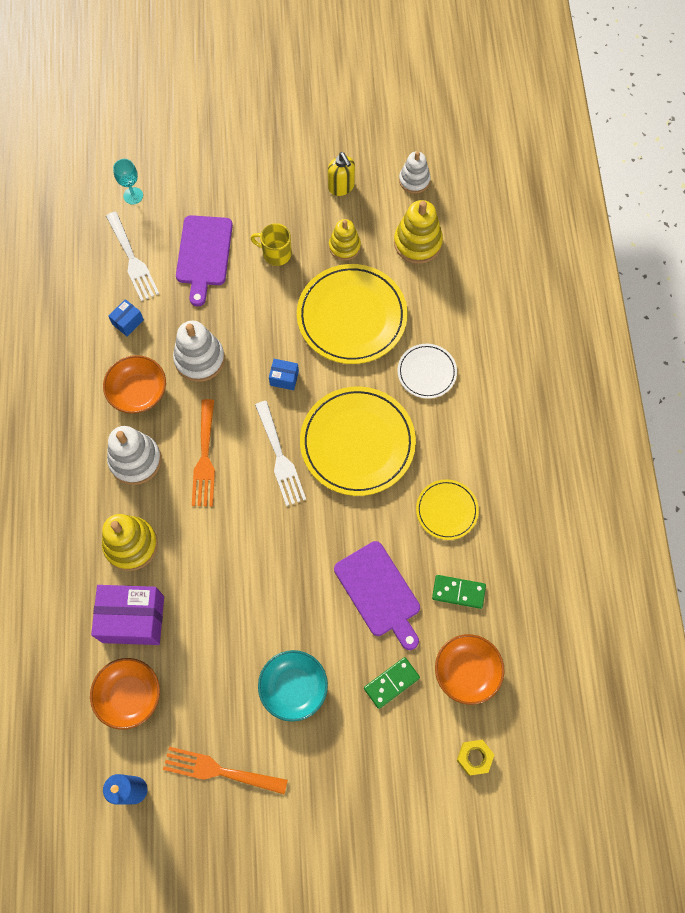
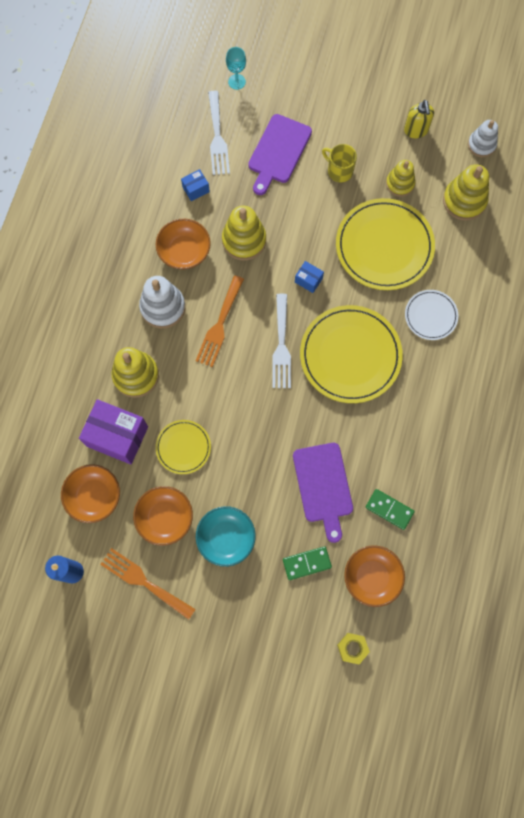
camera: 20 degrees right, 5 degrees up
(199, 359) = (244, 240): white stacking toy -> yellow stacking toy
(218, 690) = (165, 518): none -> orange bowl
(446, 510) = (404, 438): yellow plate -> yellow plate (183, 447)

